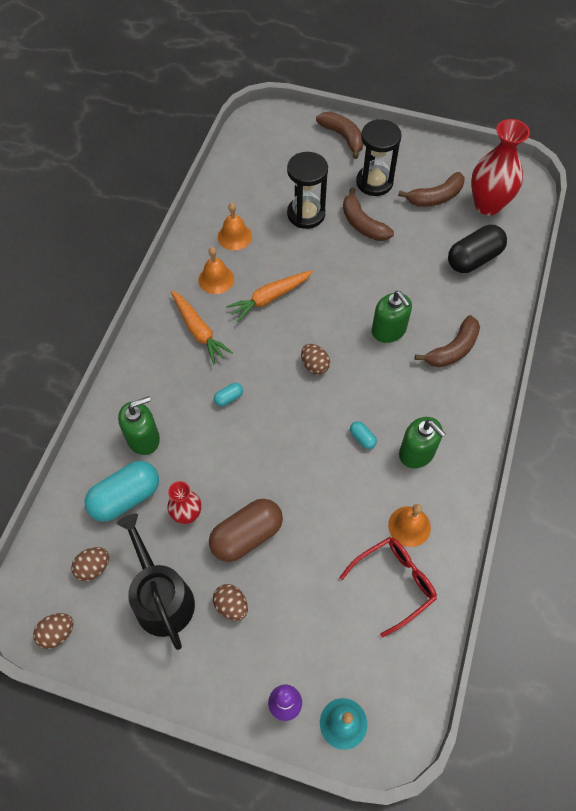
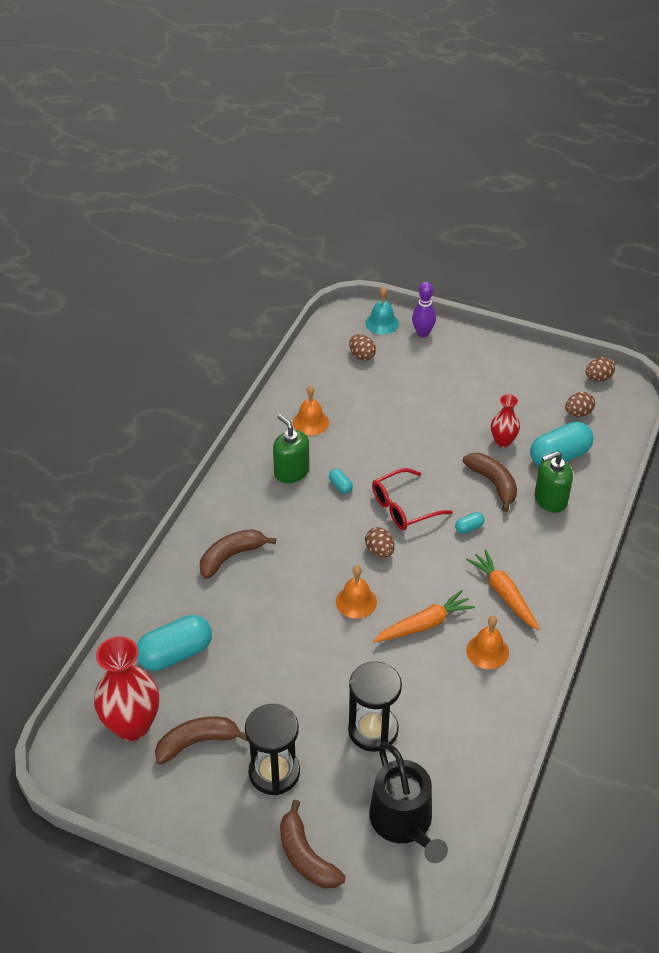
camera: 175 degrees left, 15 degrees down
(161, 597) = (519, 392): black watering can -> black watering can (404, 822)
(231, 605) = (462, 384): brown egg -> brown egg (362, 356)
(234, 236) = (466, 705): orange bell -> orange bell (356, 601)
(247, 536) = (450, 424): brown capsule -> none
(362, 224) = (301, 710): brown banana -> brown banana (493, 483)
(389, 330) = (295, 580): green soap dispenser -> none
(394, 583) = (331, 389): red glasses -> red glasses (403, 507)
(473, 259) = (175, 654): black capsule -> turquoise capsule

